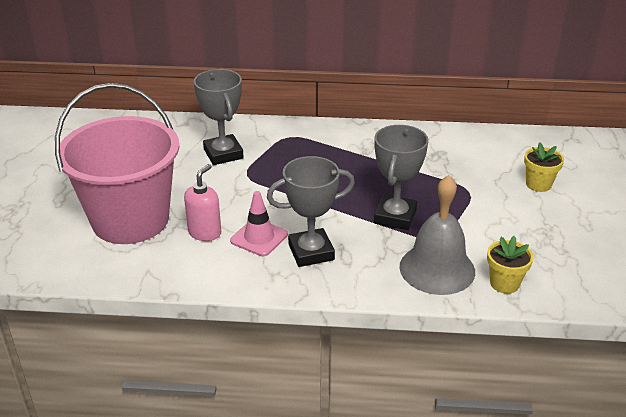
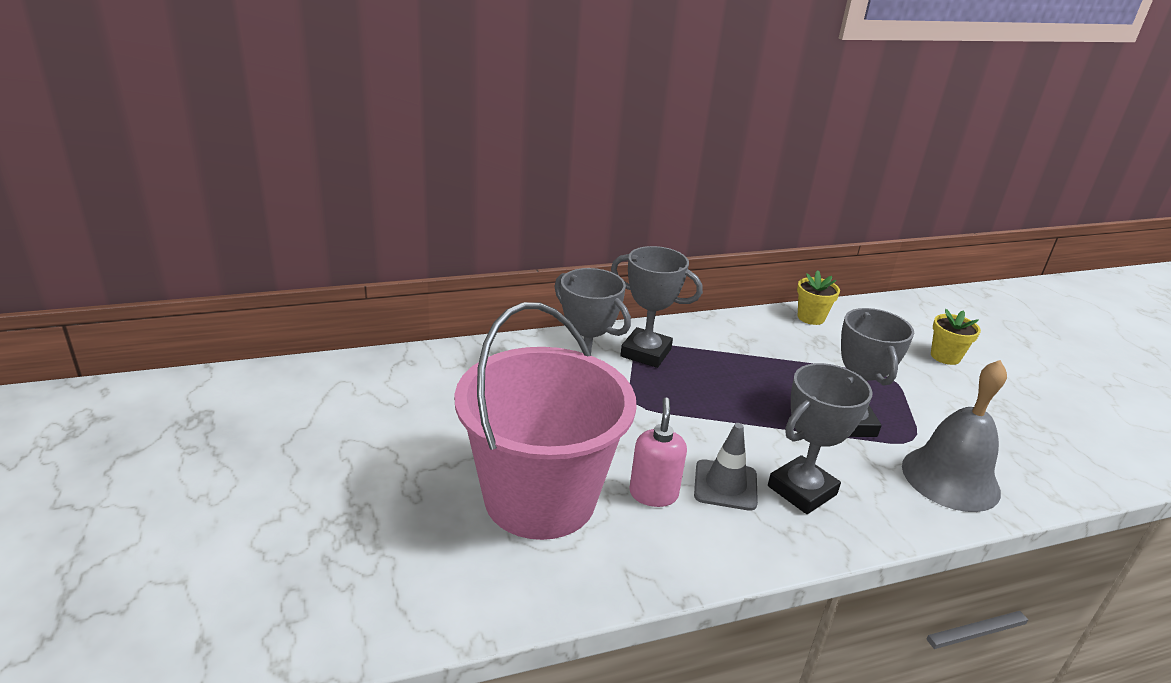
camera: 25 degrees left, 5 degrees down
(259, 238) = (725, 485): pink traffic cone -> grey traffic cone
(286, 142) = (646, 353): none -> grey trophy
(504, 283) = (1029, 479): yellow flower pot -> yellow flower pot (811, 317)

